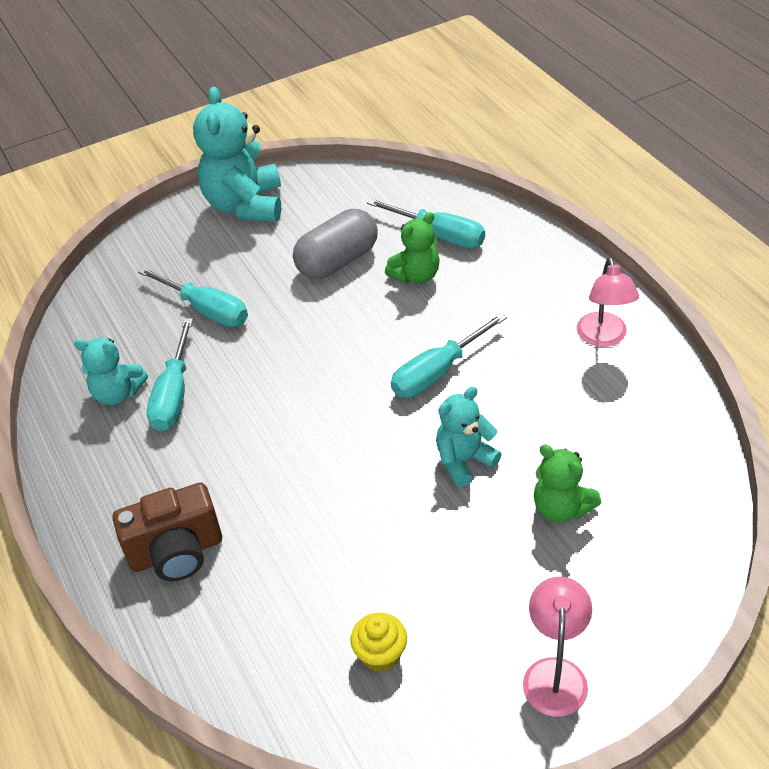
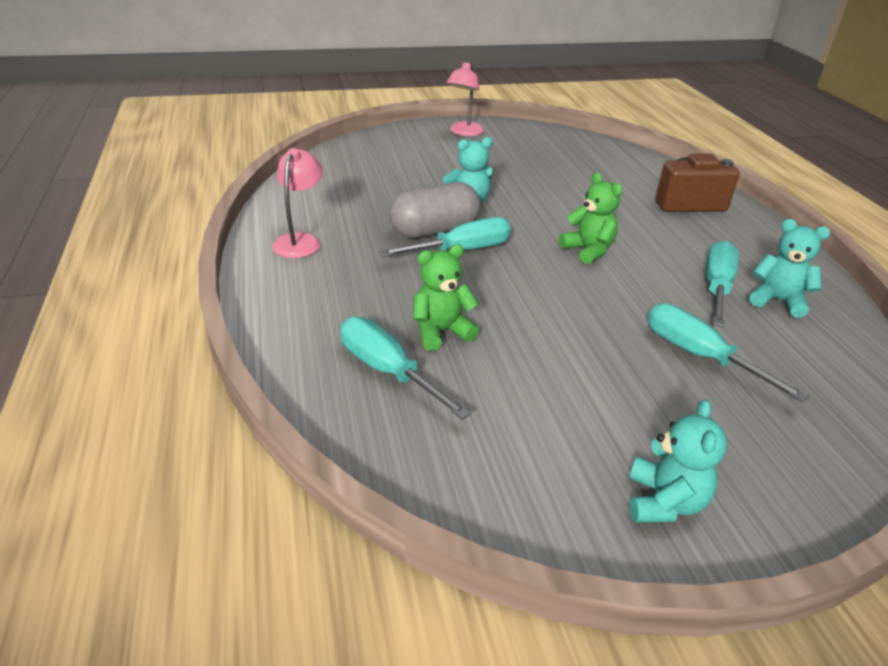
camera: 170 degrees left, 10 degrees down
(245, 205) = (664, 502): turquoise teddy bear -> turquoise teddy bear, size x0.57
(338, 261) = (530, 371): grey capsule -> grey capsule (434, 231)
(380, 654) = (555, 151): yellow cupcake -> none
(561, 508) = (416, 173): green teddy bear -> green teddy bear (588, 250)

